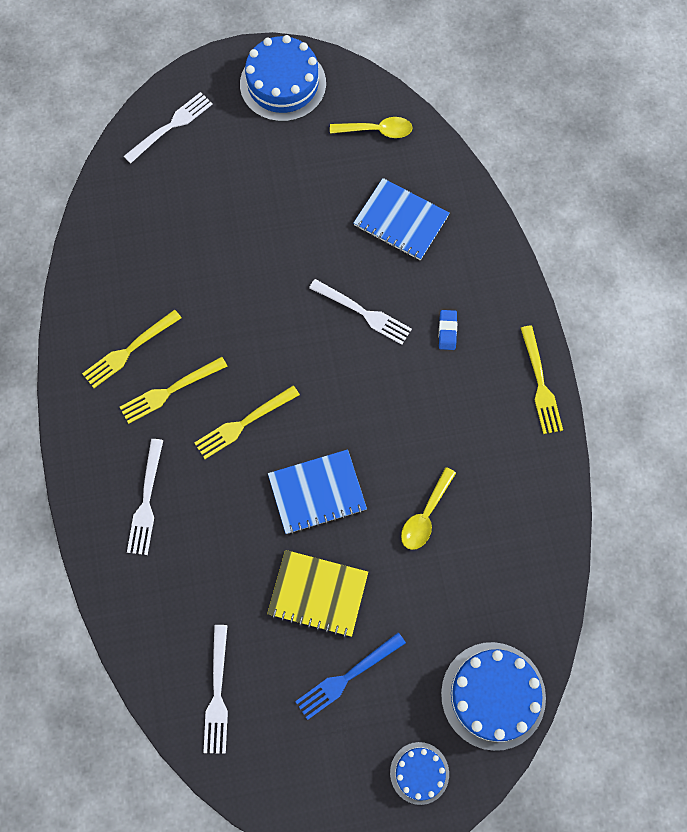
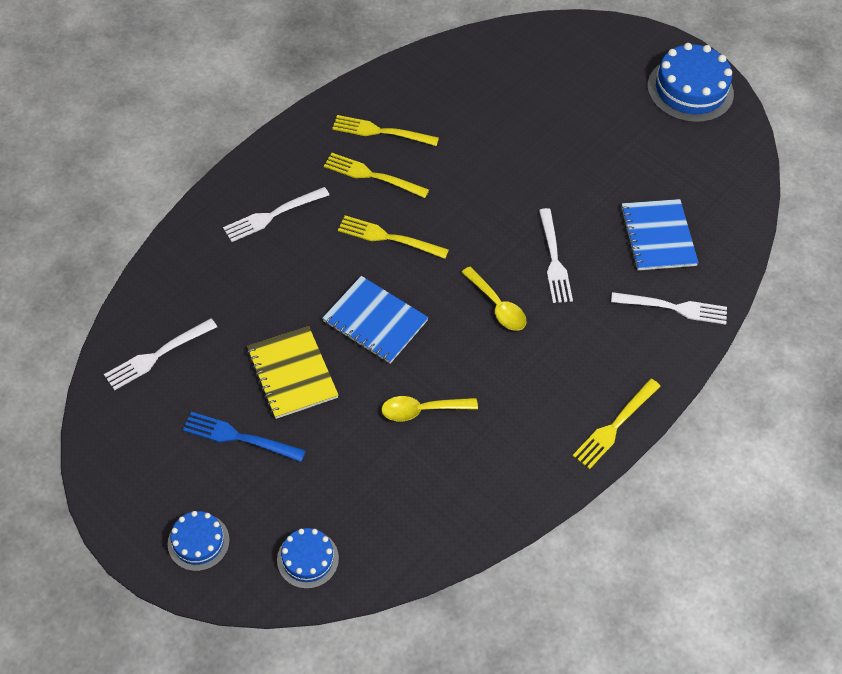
camera: 50 degrees right, 15 degrees down
(171, 126) = (582, 46): white fork -> white fork (674, 308)
(377, 131) = (717, 173): yellow spoon -> yellow spoon (497, 306)
(447, 331) = (595, 327): blue eraser -> none
(493, 695) = (308, 559): blue cake -> blue cake, size x0.56

